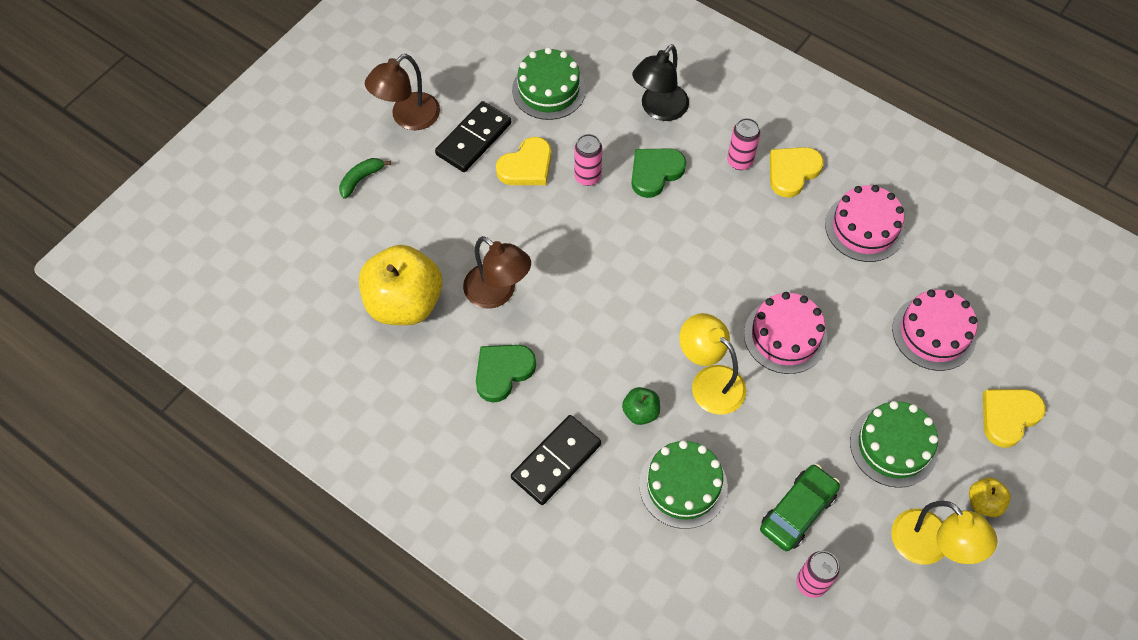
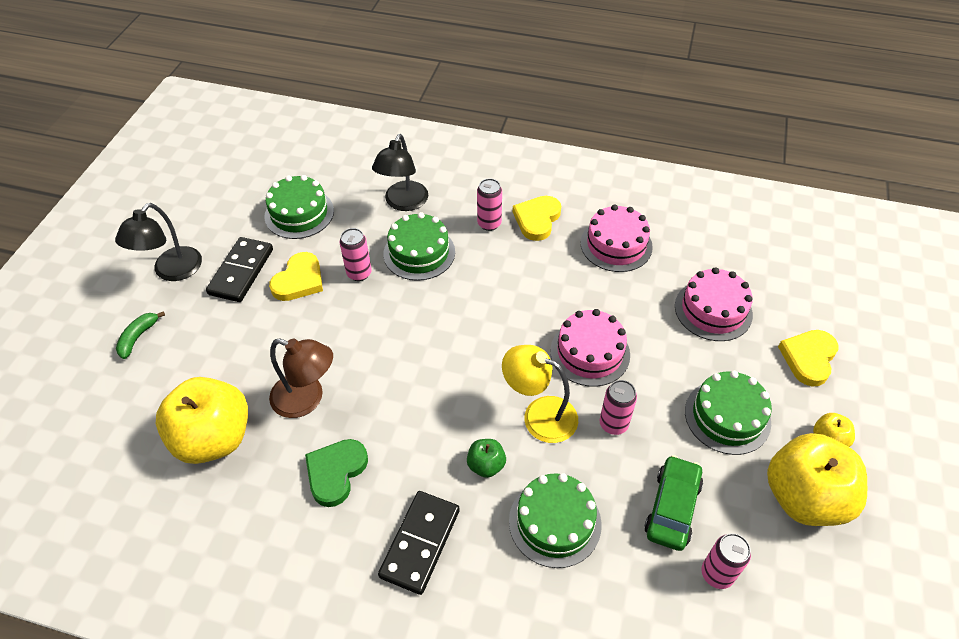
camera: 20 degrees left, 10 degrees down
(408, 118) = (172, 271): brown lamp -> black lamp
(655, 172) = (419, 253): green heart -> green cake
(777, 415) = (613, 424): none -> pink can
(929, 547) = (804, 497): yellow lamp -> yellow apple

